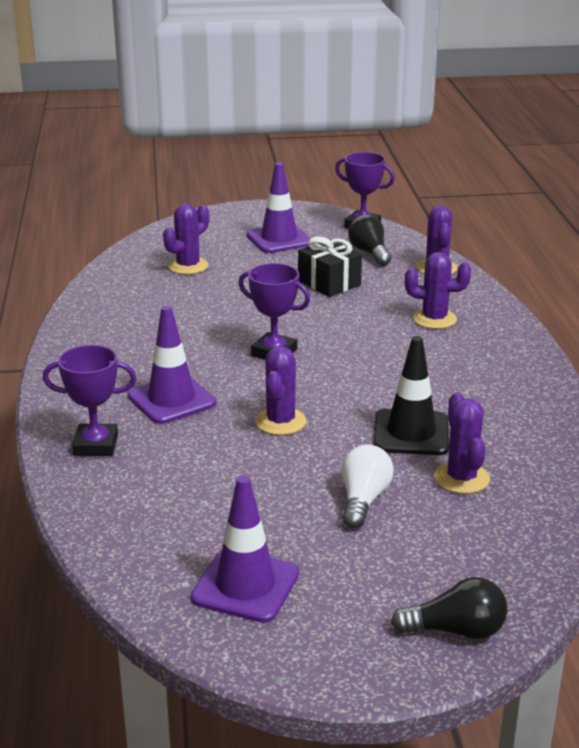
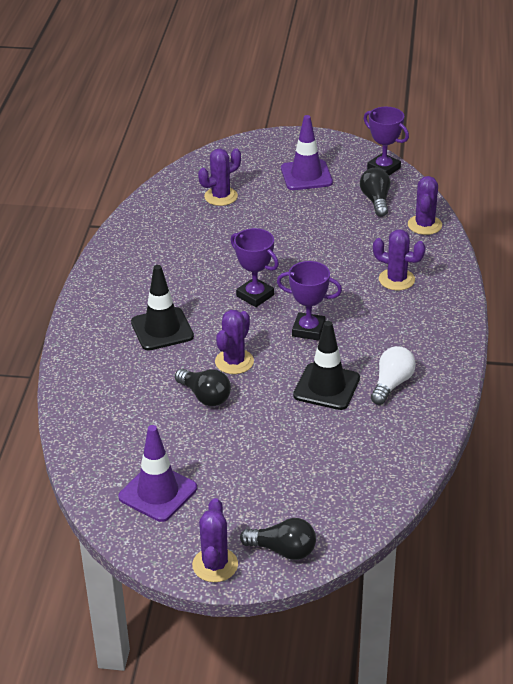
camera: 15 degrees right, 10 degrees up
(96, 445) = (95, 362): purple trophy -> purple trophy (308, 330)
(171, 399) = (162, 329): purple traffic cone -> black traffic cone
(260, 463) = (205, 396): none -> black light bulb
(329, 283) = (328, 230): black gift -> none
(363, 500) = (266, 439): white light bulb -> white light bulb (392, 384)
(461, 478) = (345, 432): purple cactus -> purple cactus (215, 565)

